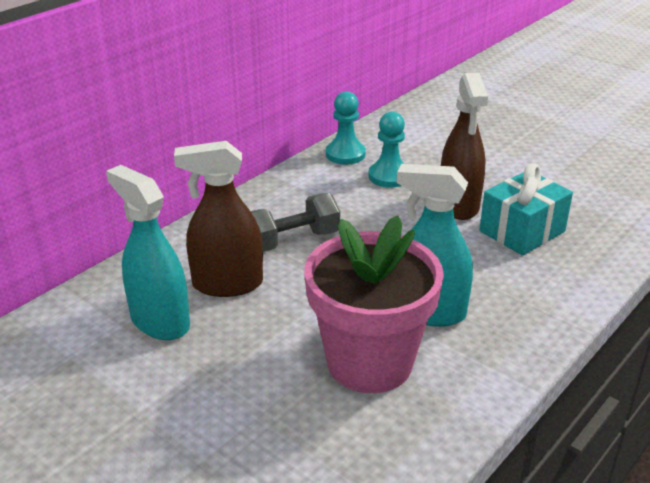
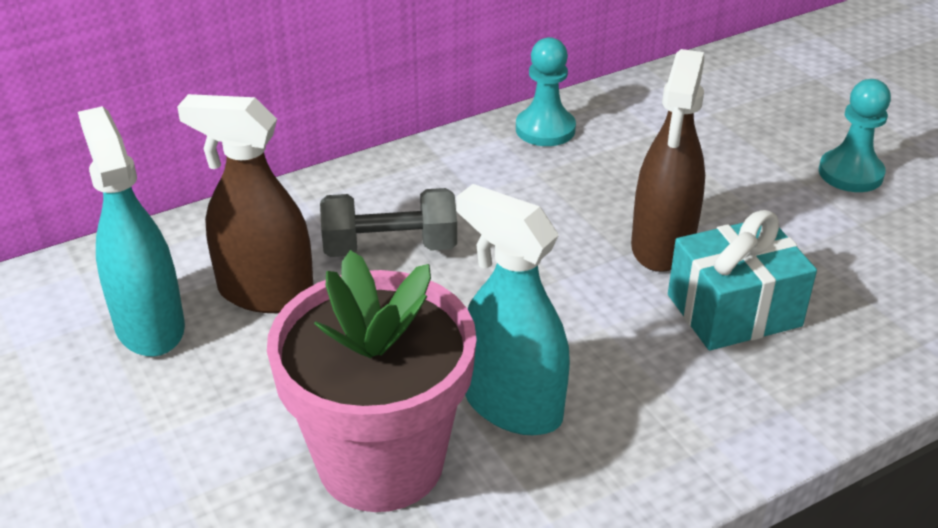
camera: 20 degrees right, 5 degrees up
(389, 176) = (587, 177): turquoise pawn -> turquoise pawn (850, 173)

